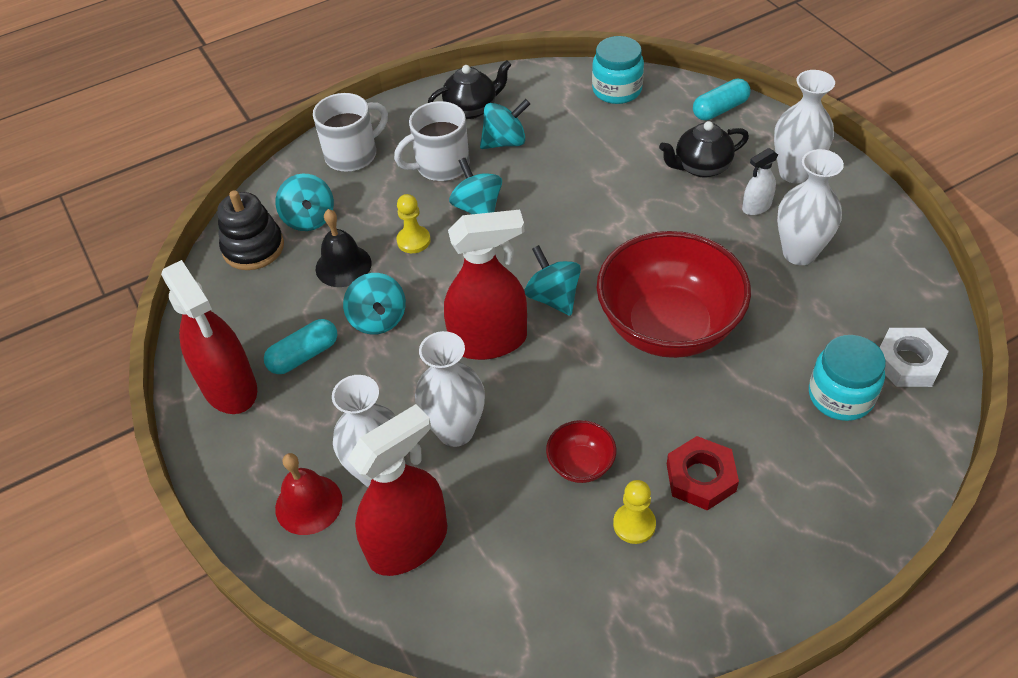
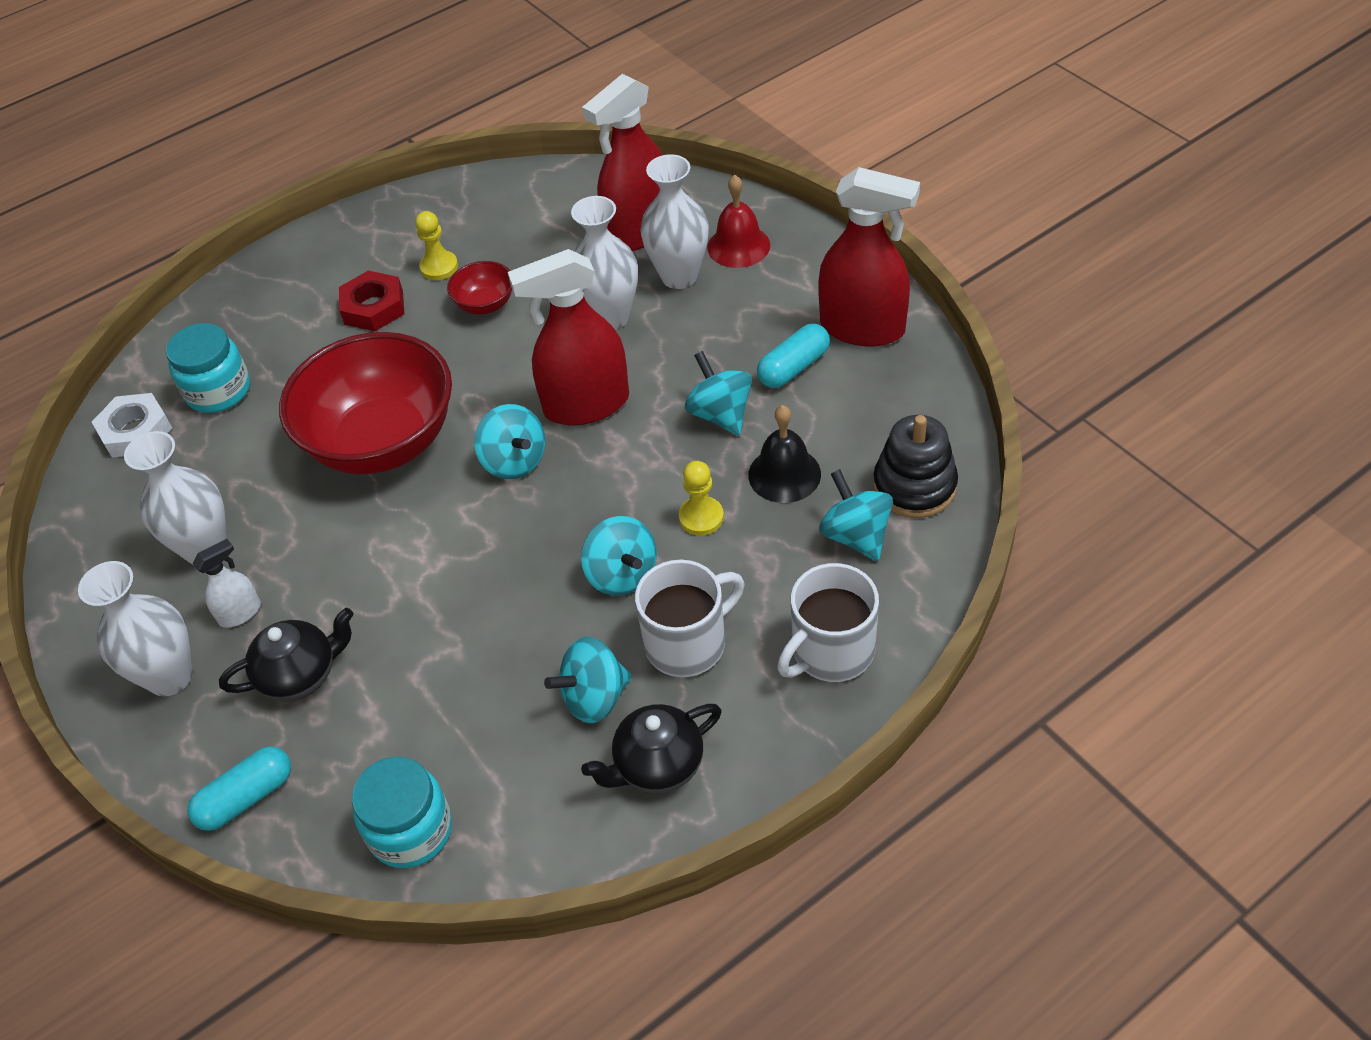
camera: 175 degrees right, 0 degrees up
(229, 387) = (862, 328): red spray bottle -> red spray bottle turned 150 degrees clockwise

